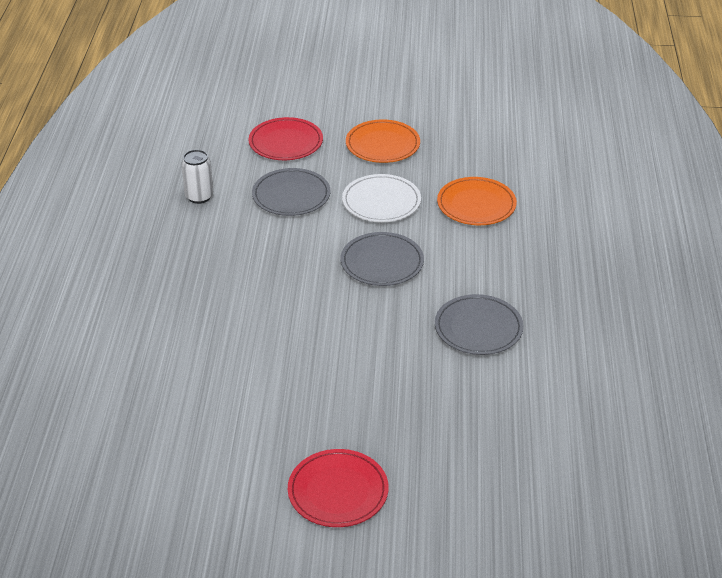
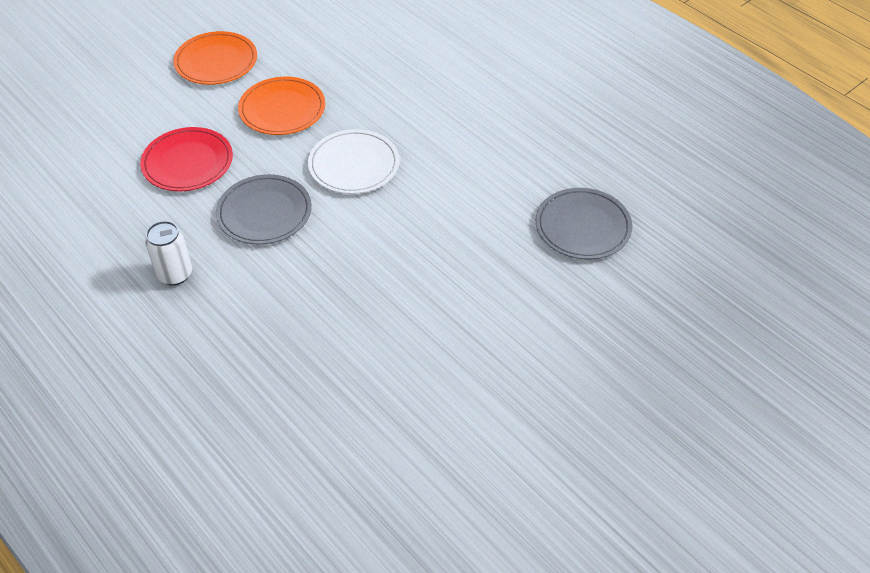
camera: 45 degrees left, 10 degrees up
(338, 491) = (681, 464): red plate -> none
(382, 262) = (431, 222): grey plate -> none
(476, 205) = (435, 116): orange plate -> orange plate (216, 62)

